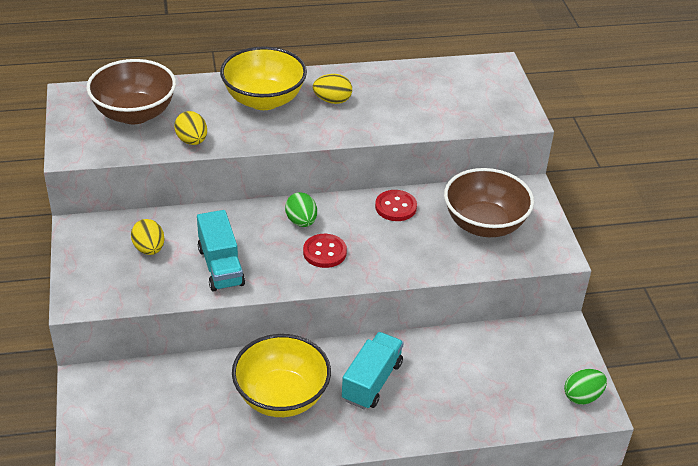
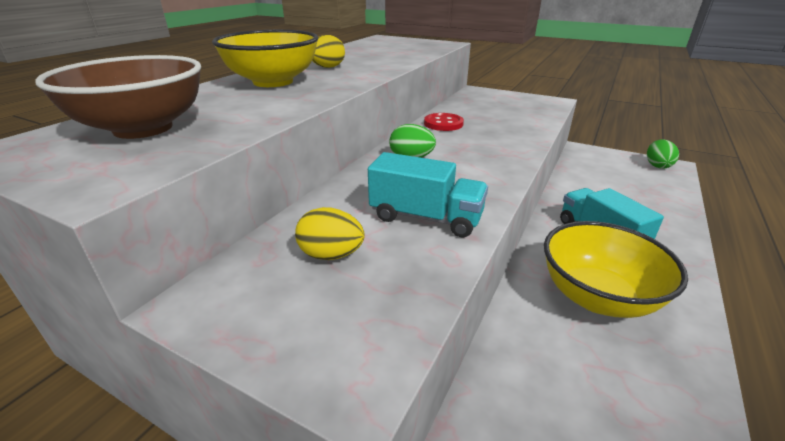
camera: 50 degrees left, 10 degrees down
(192, 141) = (261, 117): yellow egg -> none
(324, 252) = (467, 162): red button -> none
(484, 224) = (499, 108): brown bowl -> none

